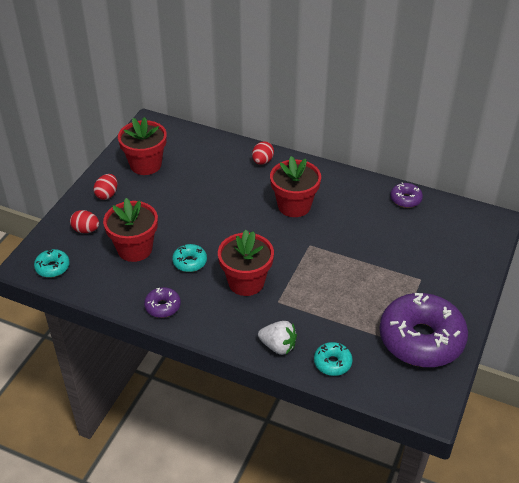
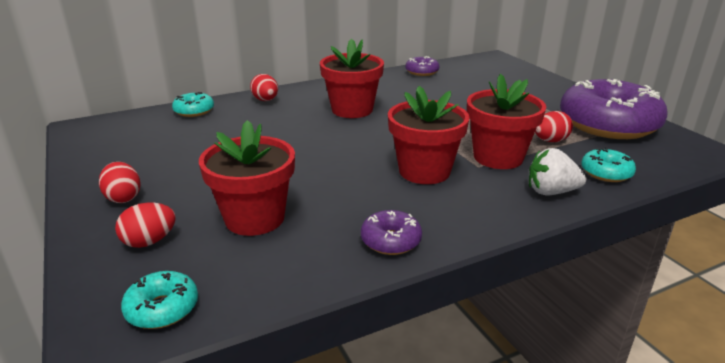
camera: 50 degrees left, 15 degrees down
(145, 164) = (134, 154): red flower pot -> red flower pot (498, 157)
(190, 262) = (341, 191): turquoise donut -> turquoise donut (194, 111)
(278, 346) = (551, 192): white strawberry -> white strawberry turned 150 degrees counterclockwise
(354, 319) = (550, 141): none -> red egg

